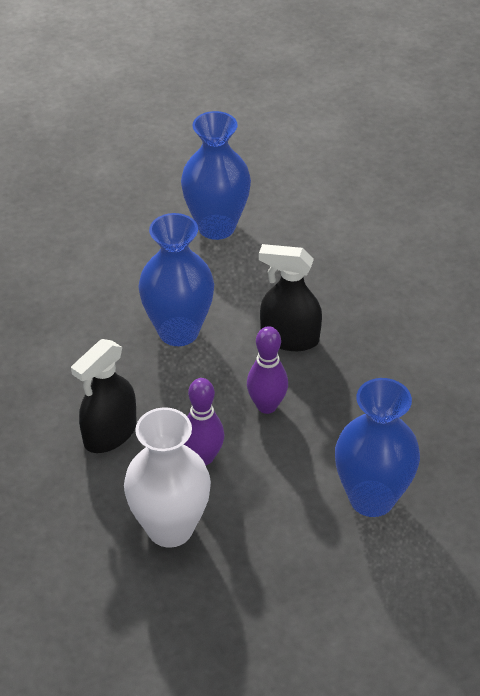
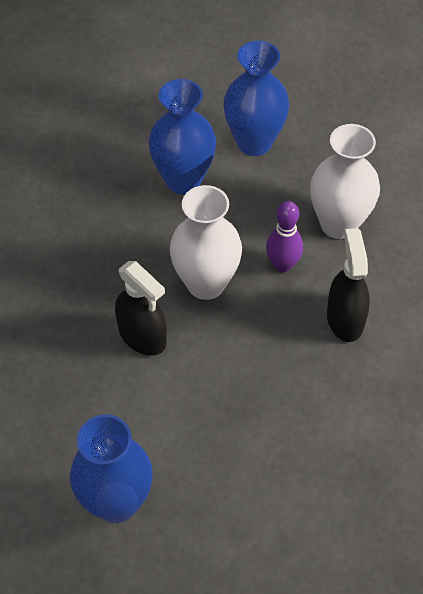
camera: 150 degrees left, 10 degrees up
(110, 434) = (345, 318): black spray bottle -> black spray bottle turned 75 degrees counterclockwise
(178, 331) = (232, 391): blue vase -> blue vase (254, 142)
(266, 406) = (206, 283): purple bowling pin -> white vase

